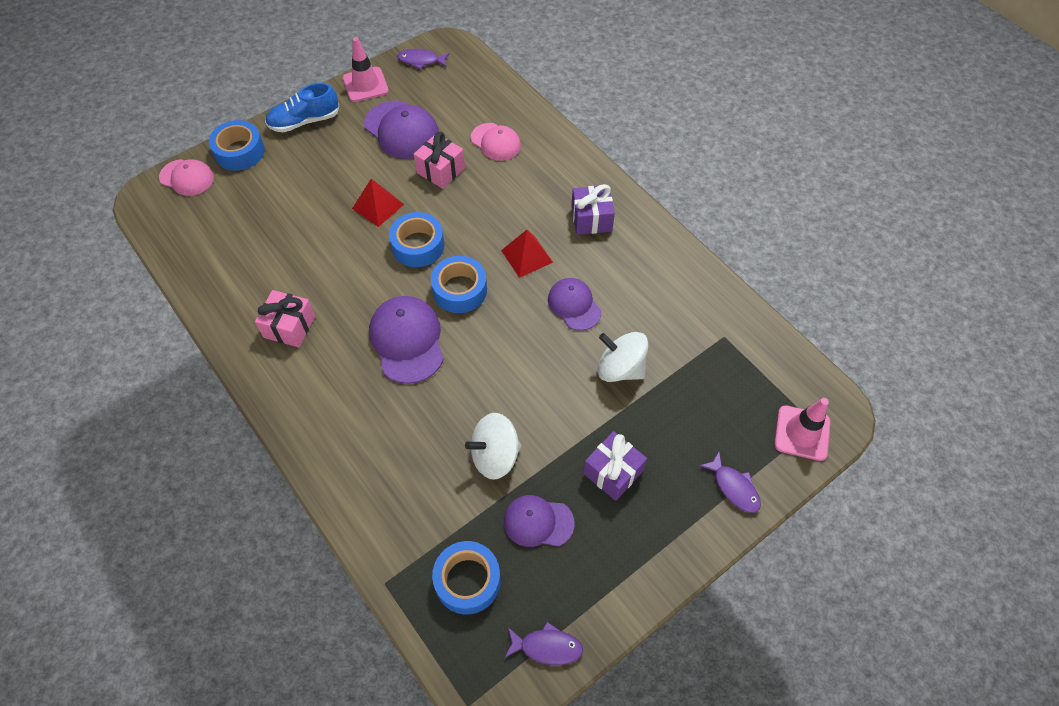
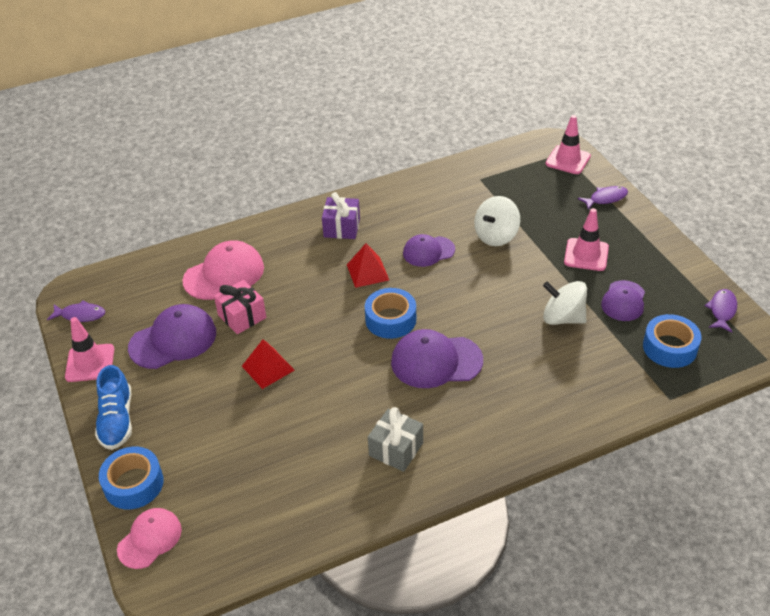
camera: 75 degrees left, 15 degrees down
(289, 326) = (396, 449): pink gift -> grey gift
(418, 245) = (329, 343): blue tape -> none
(421, 61) = (80, 315): purple fish -> purple fish turned 105 degrees counterclockwise
(495, 142) = (224, 274): pink cap -> pink cap, size x1.55
(495, 456) = (563, 318): white spinning top -> white spinning top turned 120 degrees clockwise
(613, 472) = (586, 255): purple gift -> pink traffic cone

